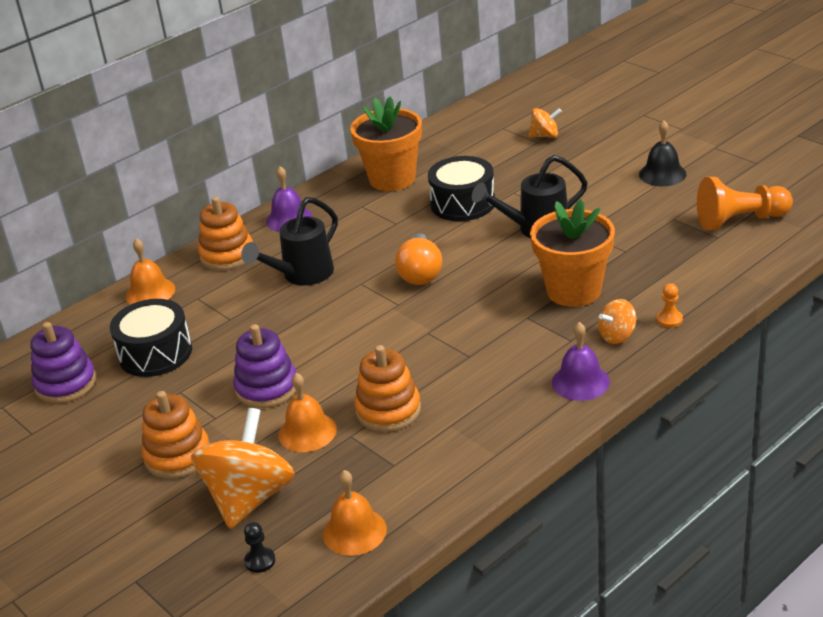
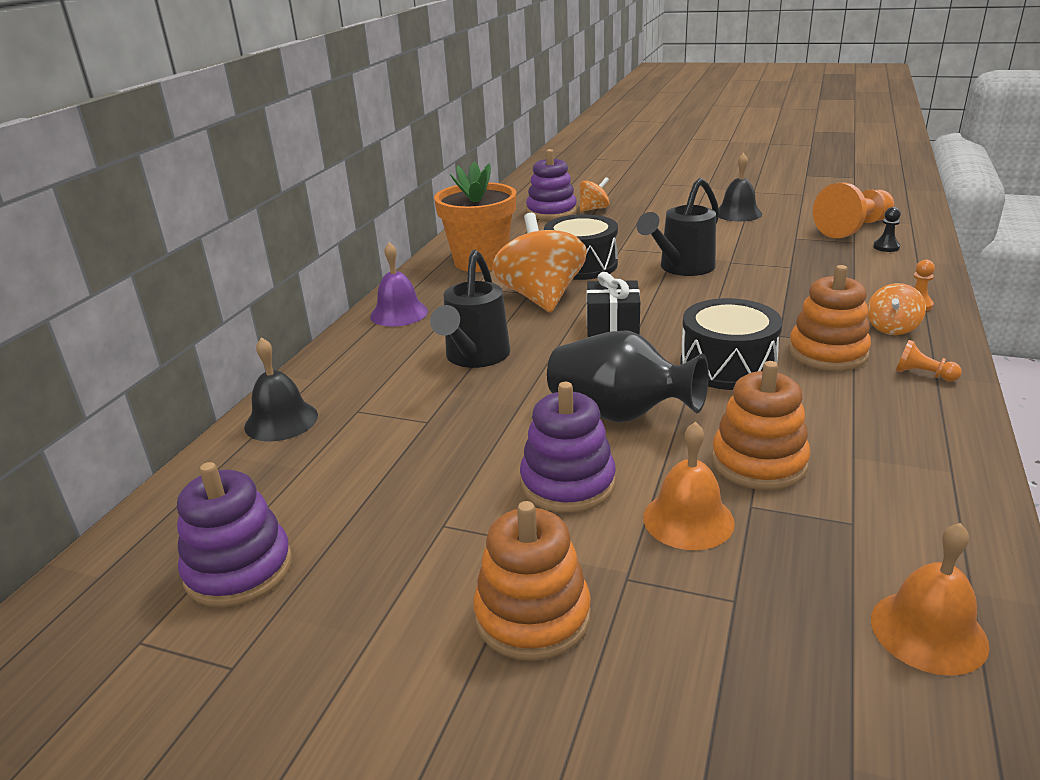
camera: 30 degrees left, 5 degrees down
(150, 292) = (281, 421): orange bell -> black bell
(155, 353) = (357, 487): black drum -> black drum (727, 366)
(227, 255) = (354, 360): orange stacking toy -> orange stacking toy (827, 353)
(249, 498) = (716, 639): orange spinning top -> orange spinning top (541, 297)
(260, 561) = (857, 739): black pawn -> black pawn (886, 247)
(345, 349) = (620, 414): none -> black vase
(420, 273) = (612, 325): orange light bulb -> black gift
(506, 130) = (551, 211): none -> purple stacking toy
(574, 290) = (792, 304): orange flower pot -> none
(580, 382) = (922, 374): purple bell -> orange pawn

